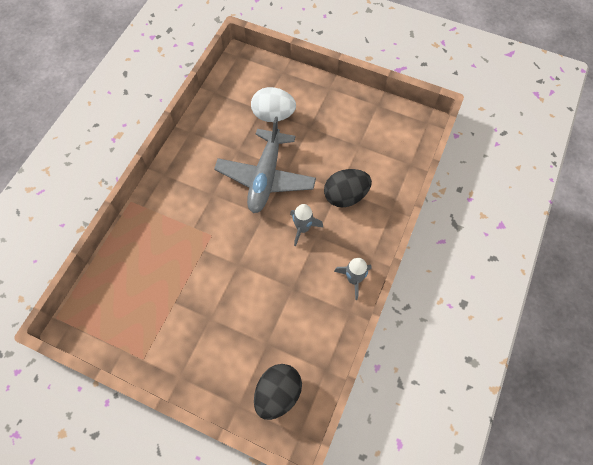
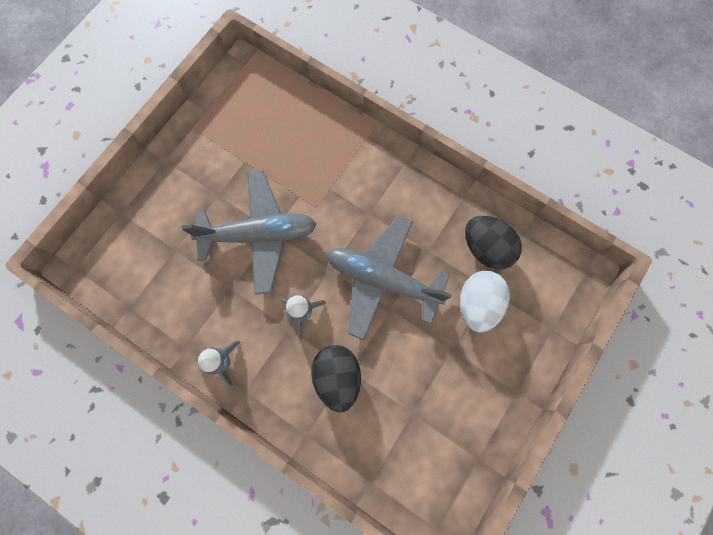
camera: 100 degrees right, 10 degrees up
(242, 275) = (259, 235): none -> grey plane
(278, 393) = (120, 253): black egg -> black egg (486, 248)

